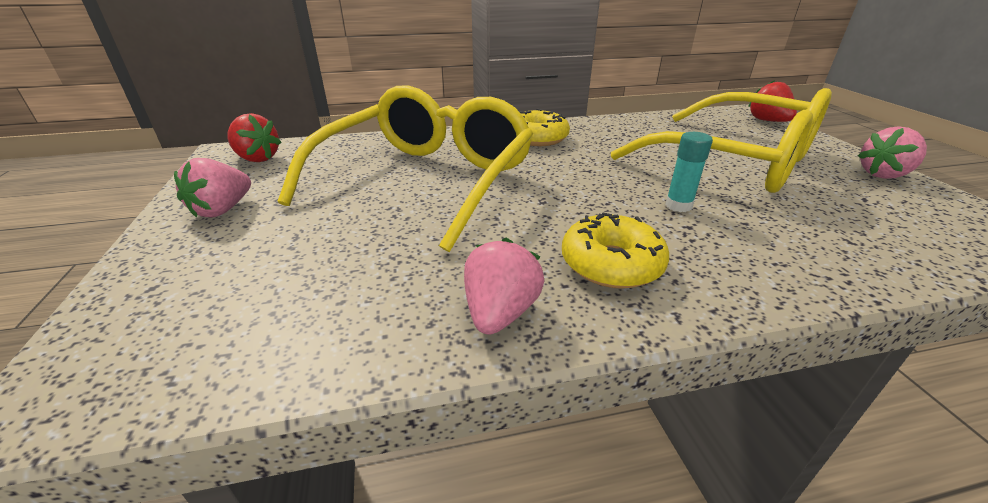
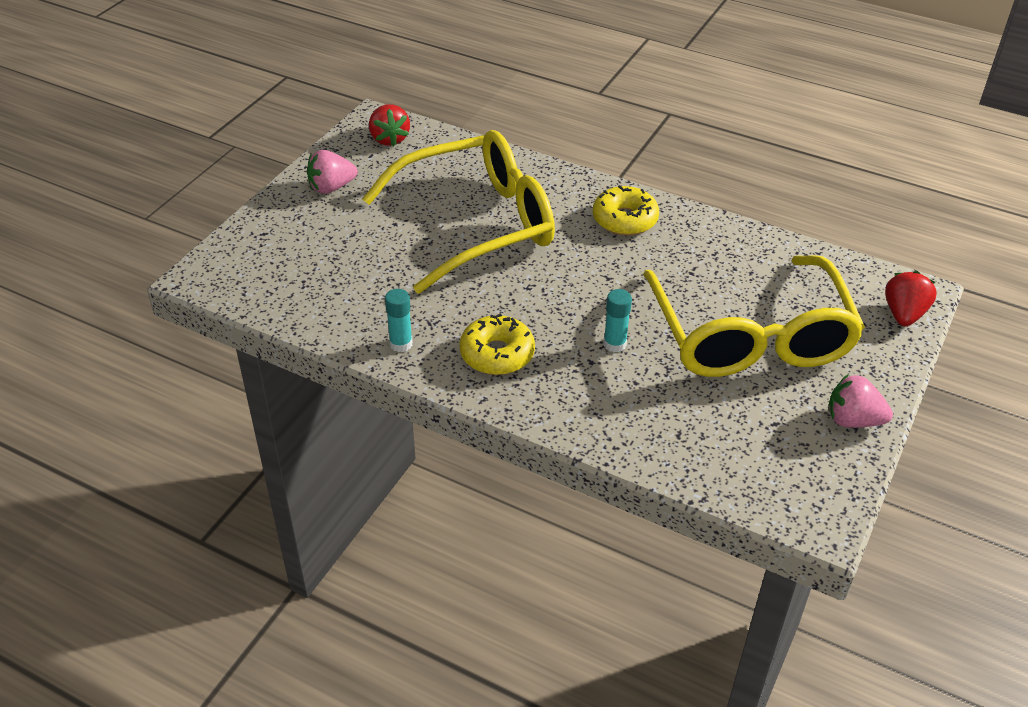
camera: 40 degrees right, 10 degrees up
(500, 313) = (401, 344): pink strawberry -> turquoise glue stick

